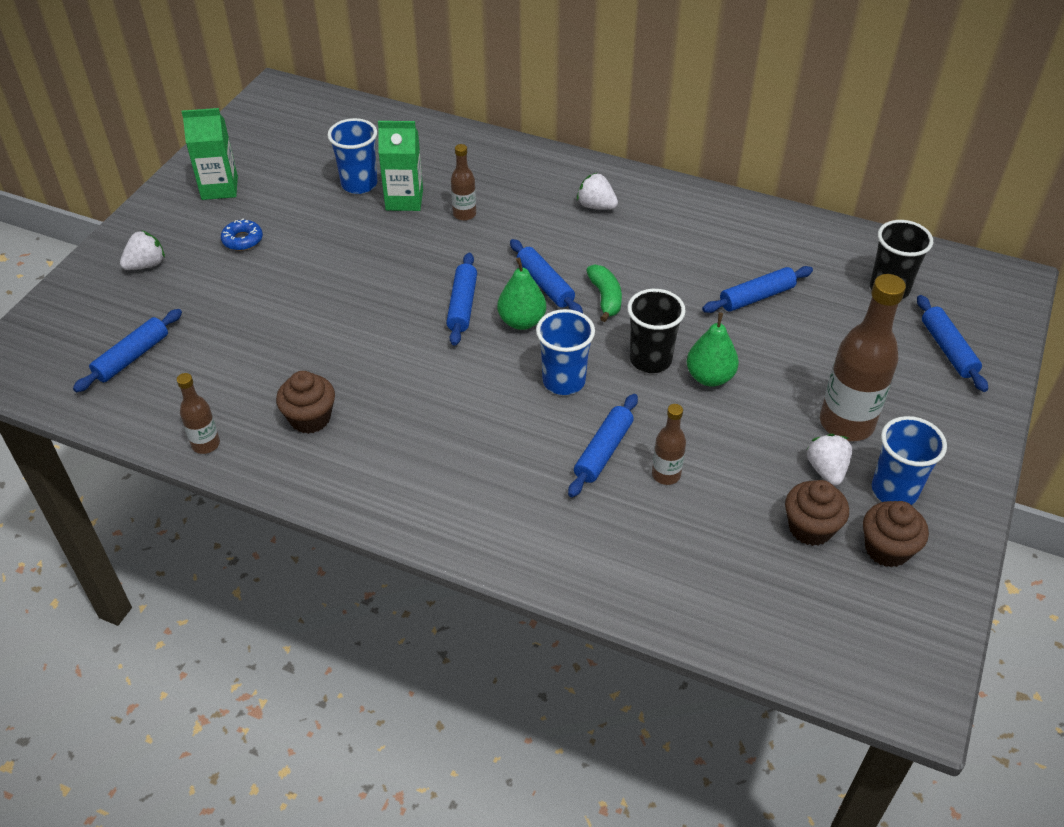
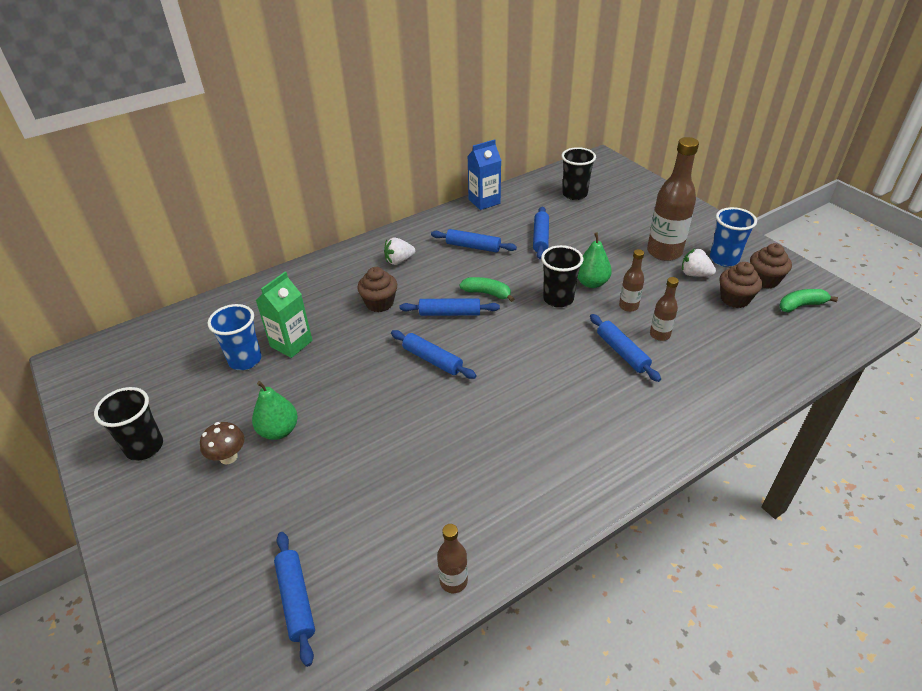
camera: 55 degrees left, 5 degrees down
(146, 265) = (183, 541): white strawberry -> none
(219, 188) = (144, 447): green carton -> black cup
(242, 240) = (228, 457): blue donut -> brown mushroom
(310, 418) = (478, 495): brown cupcake -> brown cupcake (379, 303)
(464, 214) = (341, 320): brown bottle -> brown bottle (628, 306)
(522, 321) = (475, 338): green pear -> green pear (279, 430)
(564, 381) = (547, 343): blue cup -> none
(781, 217) = (484, 201): none -> blue carton
(865, 606) = (801, 305): none -> green banana
(948, 349) = (634, 198): blue rolling pin -> blue rolling pin (473, 246)

